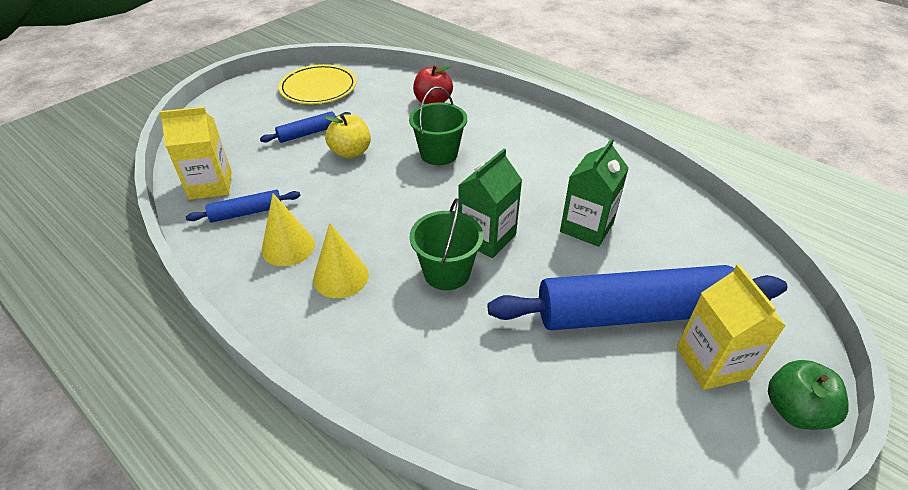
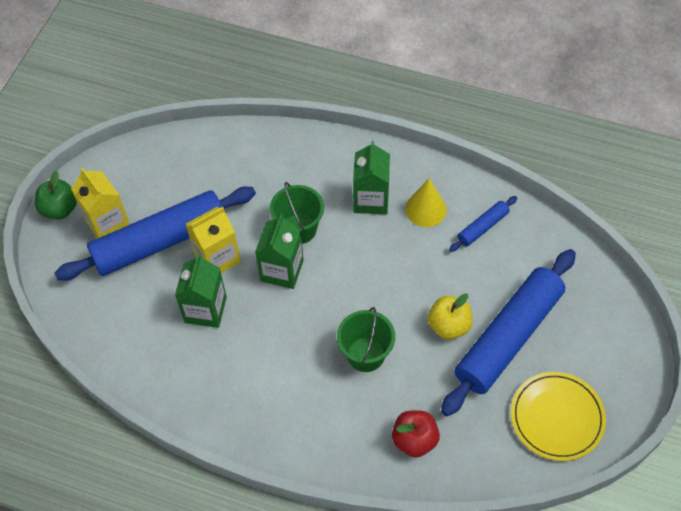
camera: 160 degrees right, 15 degrees up
(210, 185) = (537, 242): yellow carton -> yellow carton (217, 258)
(308, 133) = (508, 337): blue rolling pin -> blue rolling pin, size x2.27
(341, 277) = (371, 199): yellow cone -> green carton

